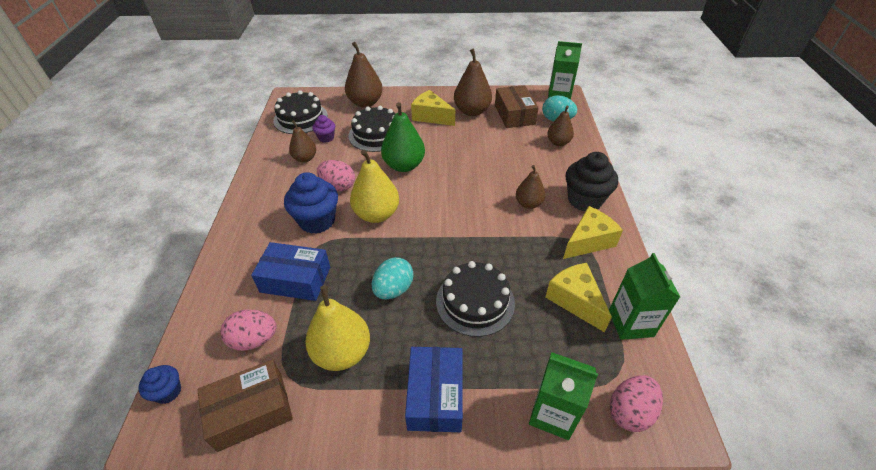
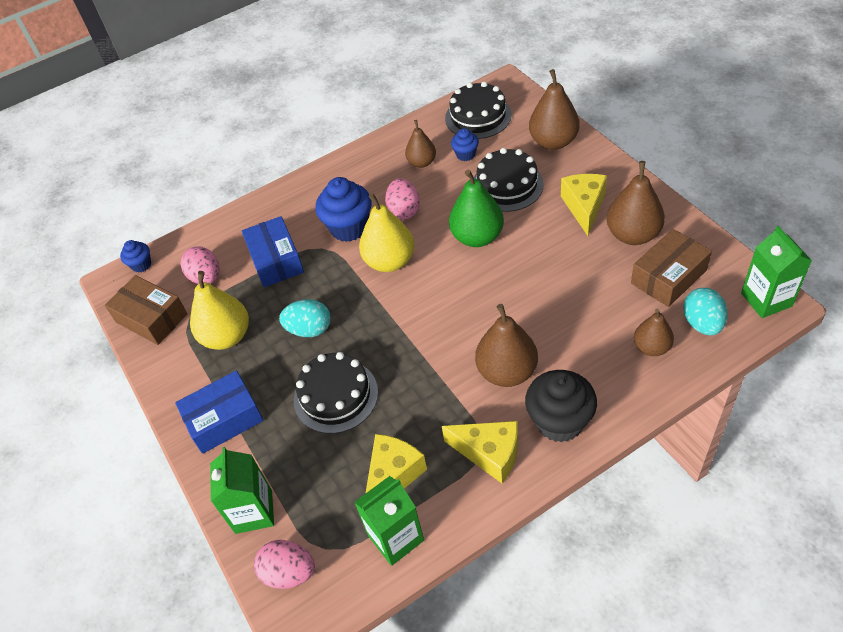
camera: 65 degrees right, 5 degrees up
(326, 138) = (465, 154): purple cupcake -> blue cupcake
(528, 204) = (507, 372): brown pear -> brown pear, size x1.61

